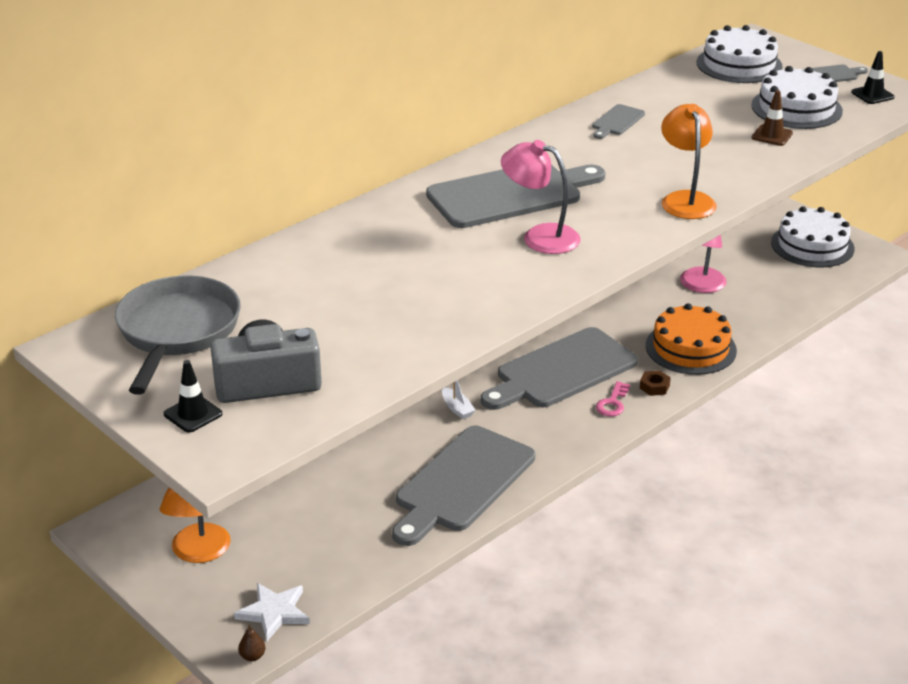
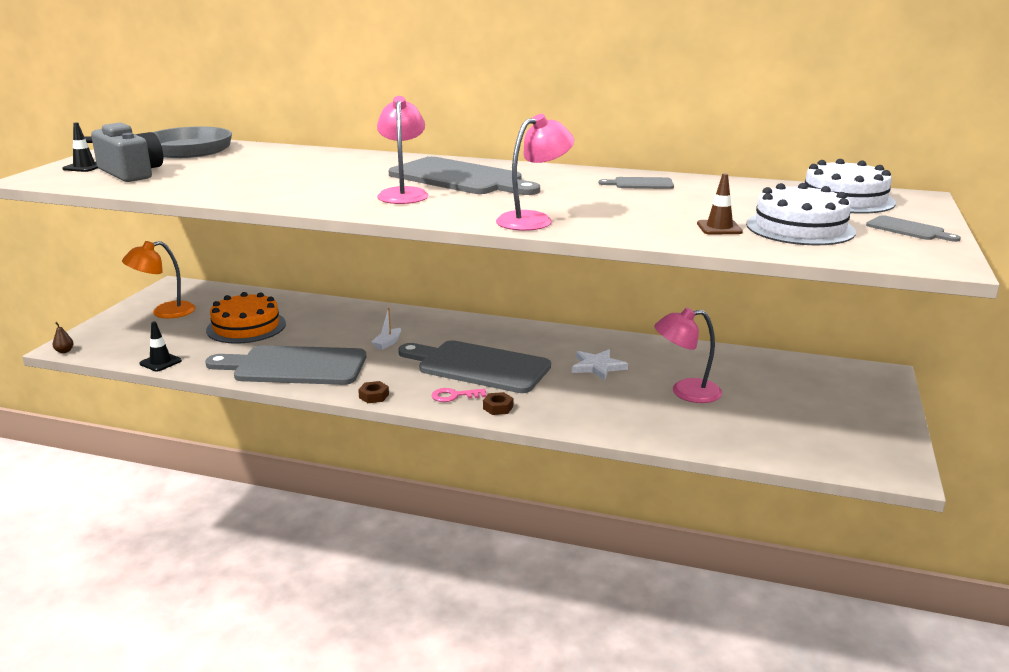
camera: 60 degrees right, 10 degrees down
(274, 612) = (112, 346): white star -> white star (597, 367)
(575, 449) = (374, 396): none -> brown nut
(685, 199) = (533, 220): orange lamp -> pink lamp
(690, 348) = (578, 410): orange cake -> orange cake (246, 327)
(812, 245) = (850, 431): white cake -> none
(872, 95) = (905, 250): black traffic cone -> black traffic cone (160, 362)

